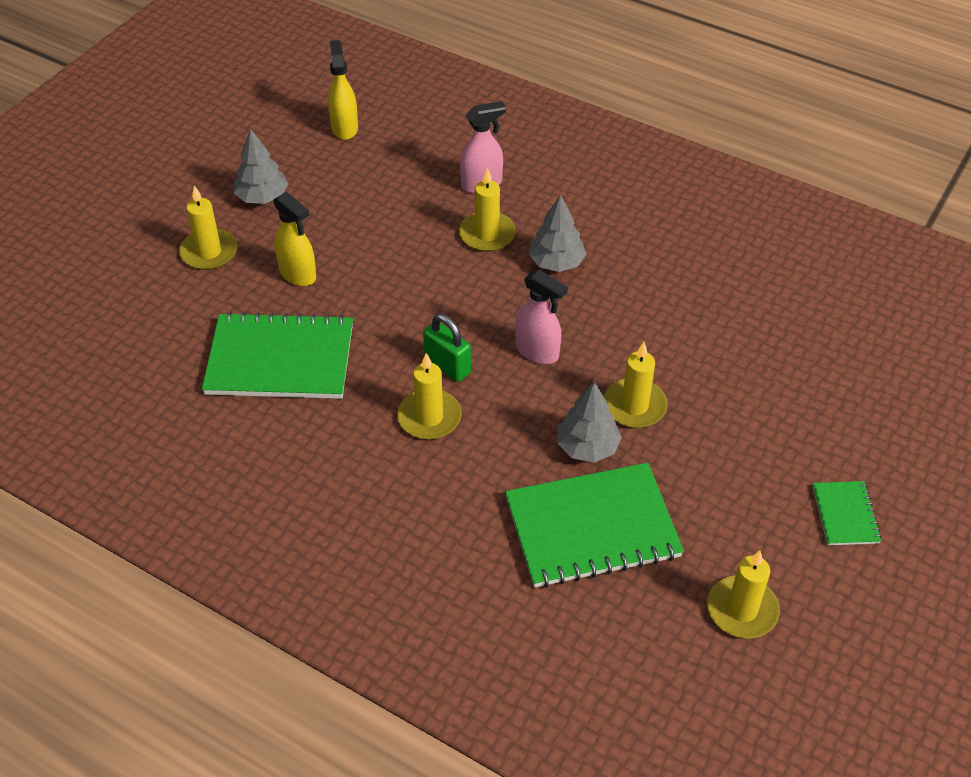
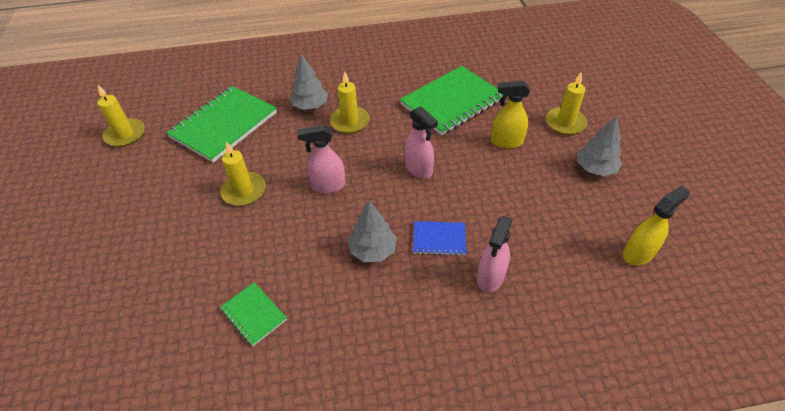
camera: 140 degrees right, 0 degrees up
(344, 128) = (638, 253): yellow spray bottle -> yellow spray bottle turned 75 degrees counterclockwise
(424, 306) = (419, 169): none -> pink spray bottle
(447, 366) = (368, 148): green padlock -> none
(487, 234) = (439, 239): yellow candle -> blue notebook
(587, 447) = (255, 155): grey tree -> grey tree (310, 106)
(845, 514) = (80, 207): green notebook -> green notebook (254, 314)

